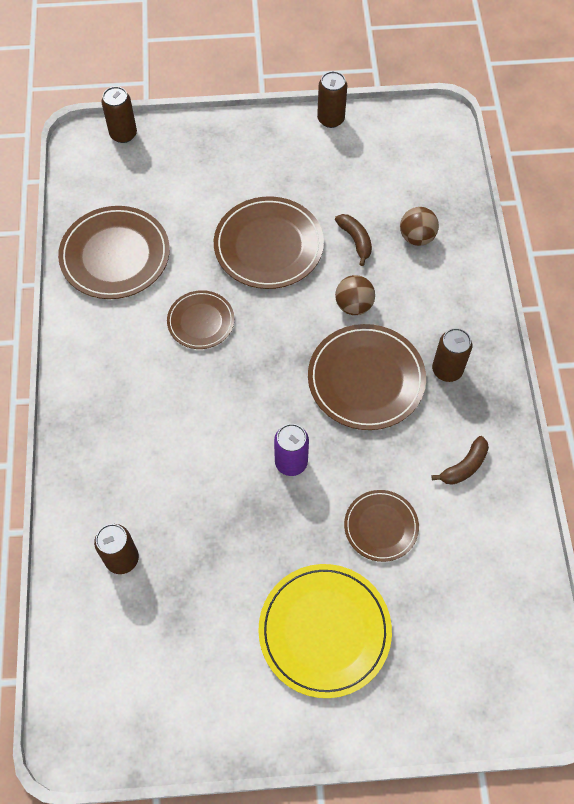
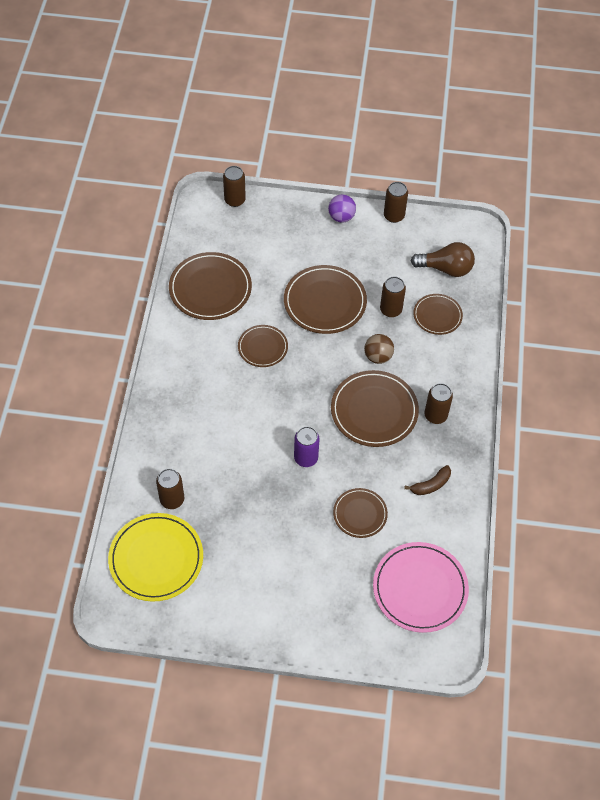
camera: 10 degrees right, 5 degrees down
(265, 132) = (341, 217): none -> purple ball
(324, 631) = (303, 575): yellow plate -> yellow plate (156, 558)
(355, 240) = (391, 310): brown banana -> brown can
(412, 175) = (445, 268): none -> brown light bulb
(416, 237) = (437, 315): brown ball -> brown plate
(486, 616) = (420, 588): none -> pink plate

